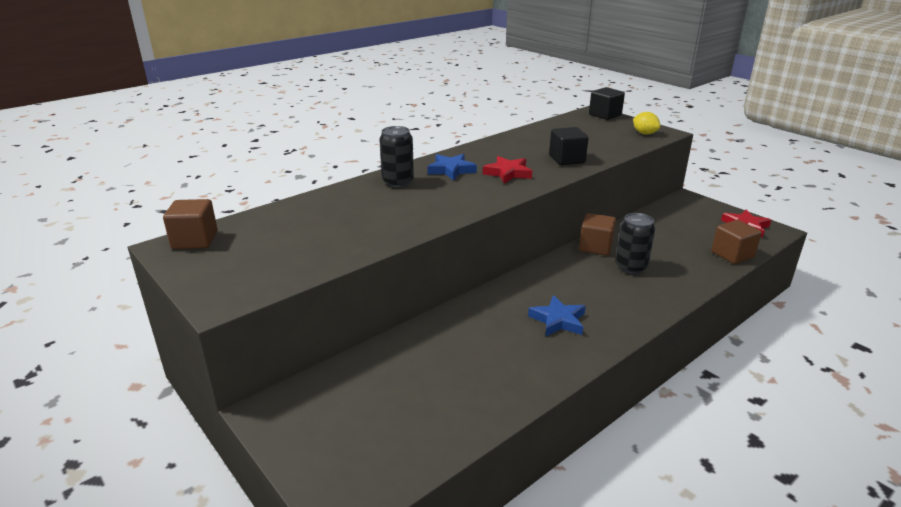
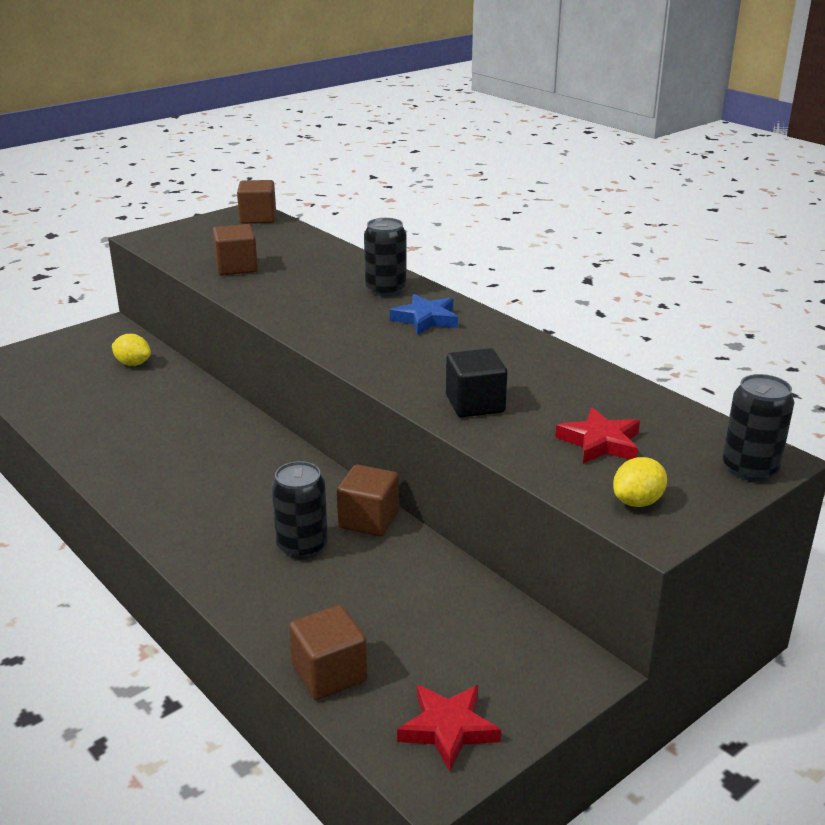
camera: 90 degrees right, 0 degrees up
(334, 242) = (236, 267): none -> brown cube
(368, 376) = (133, 364): none -> yellow lemon
(508, 173) = (415, 355): red star -> red star (600, 442)
(558, 320) = (185, 470): blue star -> none
(605, 115) = (750, 468): black cube -> black can

